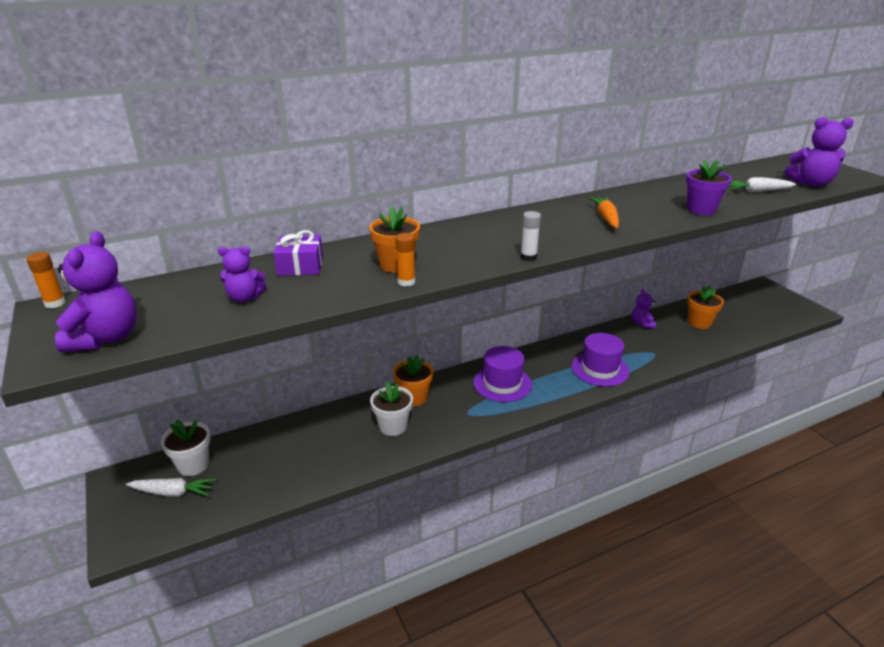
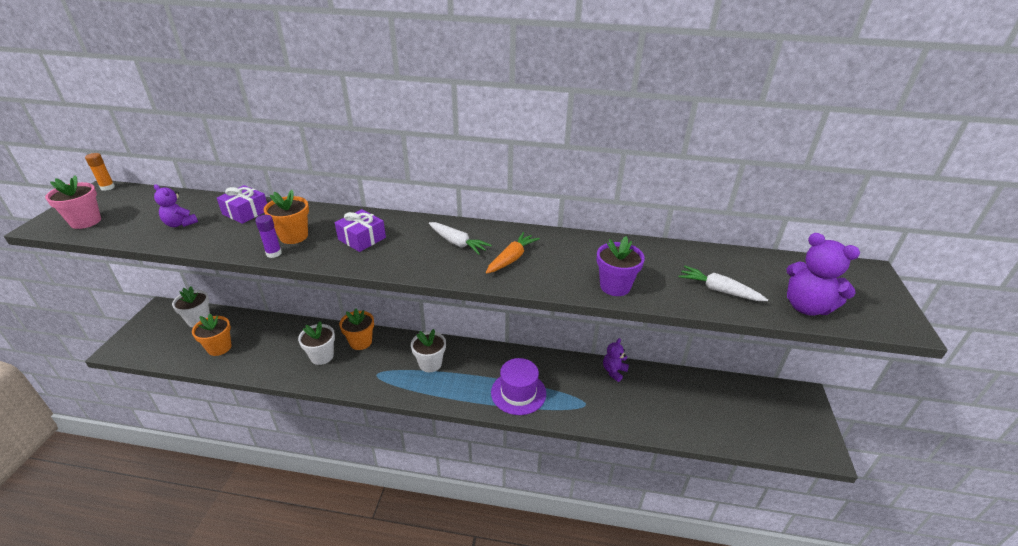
camera: 35 degrees right, 5 degrees up
(106, 338) = (85, 221): purple teddy bear -> pink flower pot
(173, 492) = (171, 332): white carrot -> white carrot (457, 243)
(406, 282) = (274, 253): orange glue stick -> purple glue stick
(463, 245) = (362, 238): none -> purple gift
(502, 383) = (430, 364): purple hat -> white flower pot
(528, 257) = (383, 269): white glue stick -> none
(699, 323) = (671, 398): orange flower pot -> orange flower pot (219, 348)

